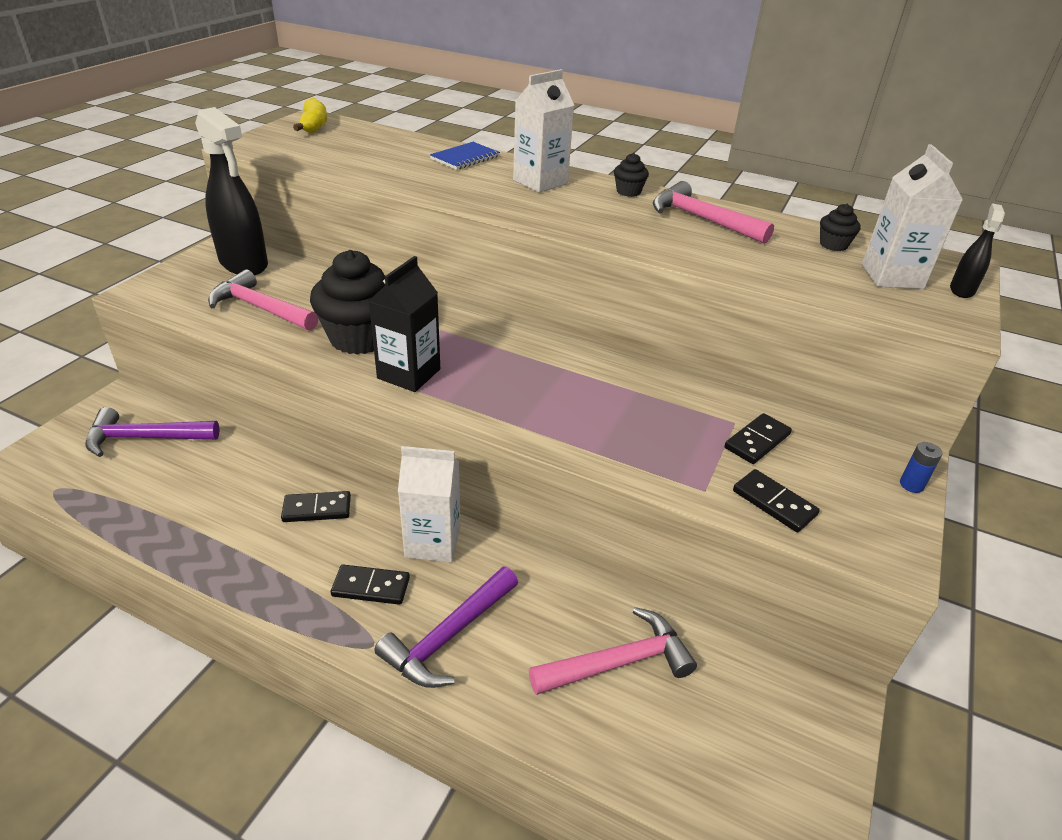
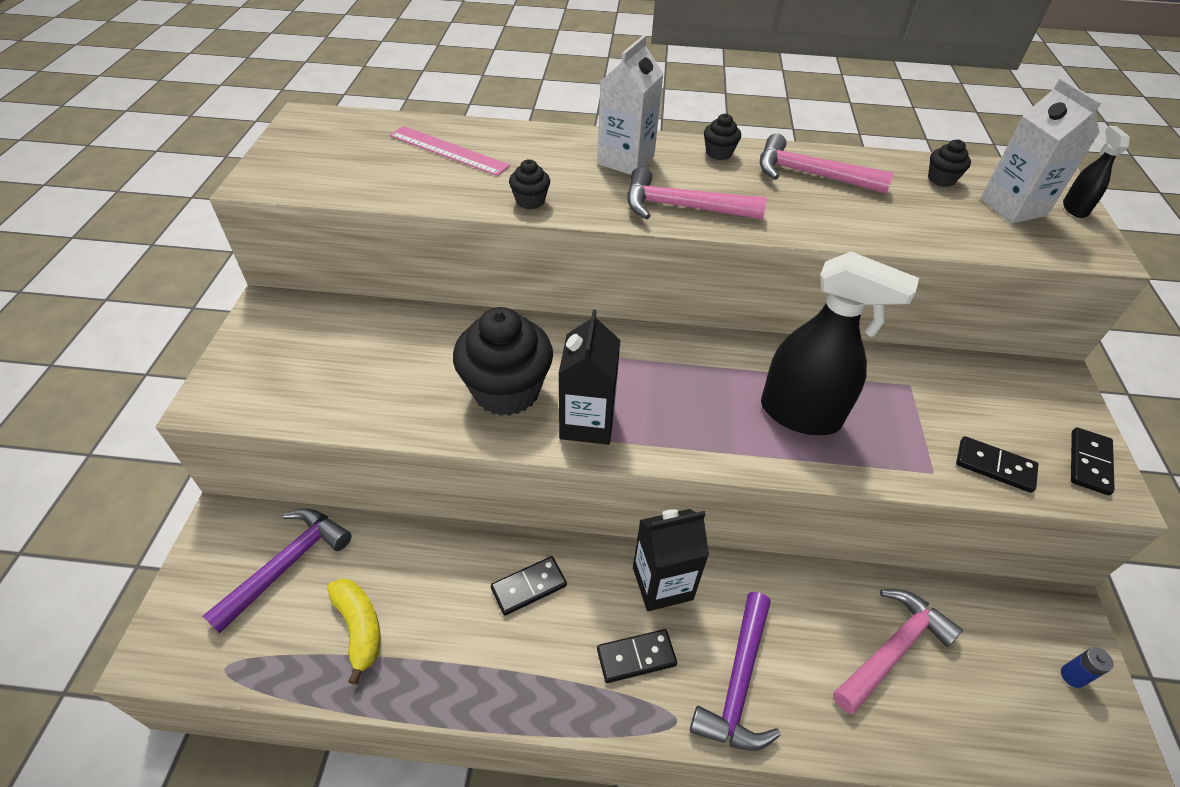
camera: 20 degrees left, 10 degrees up
(145, 438) = (287, 564): purple hammer -> purple hammer turned 150 degrees clockwise
(244, 264) = (309, 324): black spray bottle -> black spray bottle (801, 414)
(260, 308) = (370, 382): pink hammer -> pink hammer (682, 207)
(314, 125) = (318, 129): yellow banana -> yellow banana (359, 628)
(400, 152) = (448, 150): none -> pink ruler
(433, 542) = (662, 583): white carton -> black carton
(435, 191) = (530, 201): none -> black cupcake
(465, 158) = (524, 142): blue notebook -> none
(757, 441) = (940, 400): black domino -> black domino (1089, 463)
(911, 485) = (1080, 408): blue battery -> blue battery (1072, 676)

